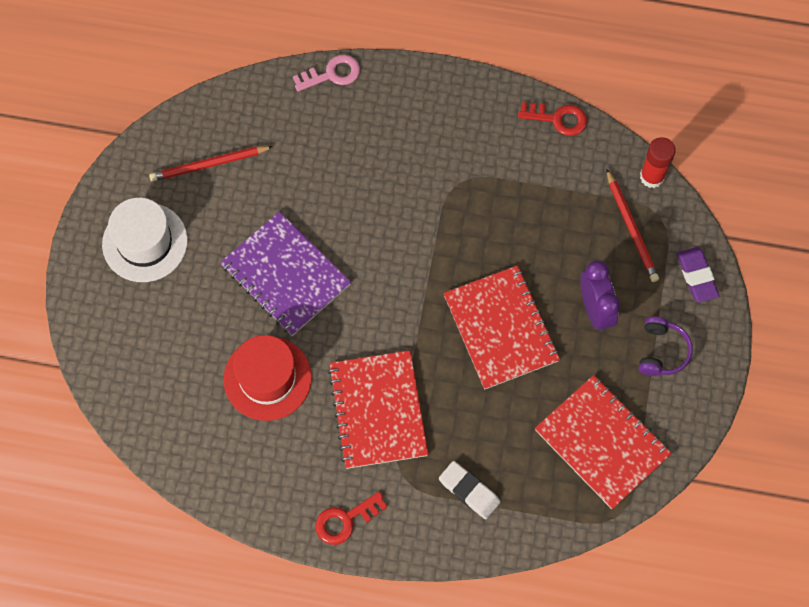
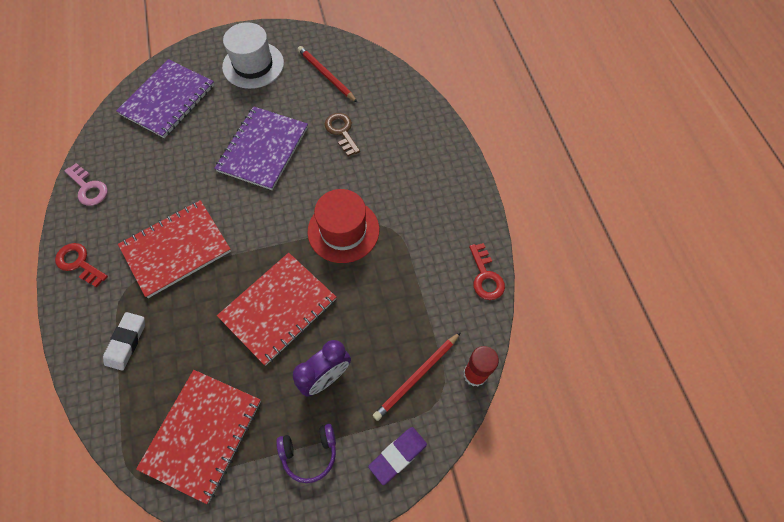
camera: 65 degrees right, 5 degrees down
(148, 361) = (168, 100): none -> purple notebook
(267, 378) = (178, 170): red hat -> red hat (343, 230)
(305, 181) = (342, 132): none -> brown key
(331, 74) = (433, 114): pink key -> pink key (88, 188)

